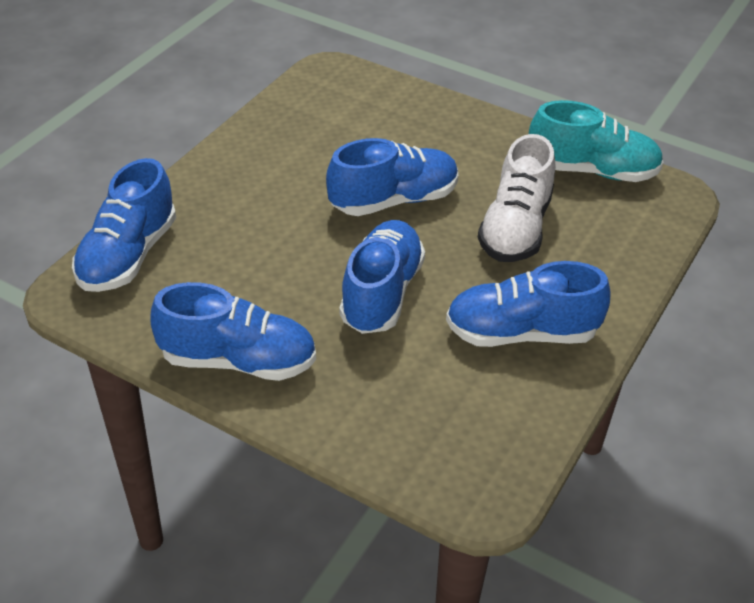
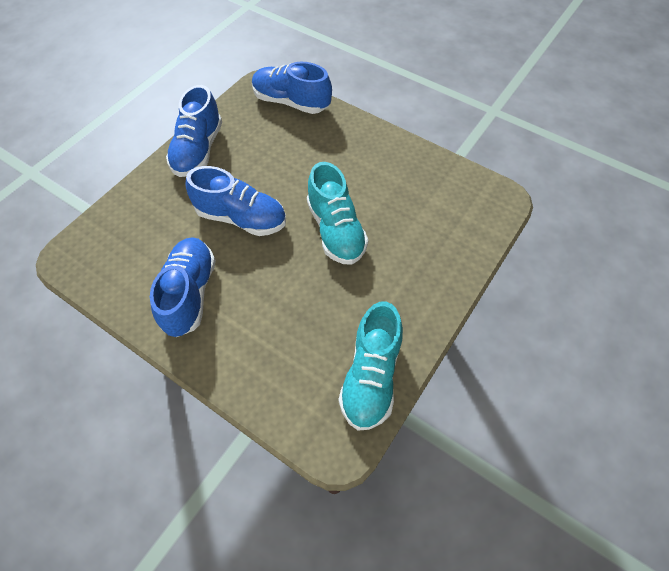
camera: 95 degrees right, 15 degrees up
(393, 200) = (336, 230): blue shoe -> turquoise shoe
(515, 228) = (299, 305): white shoe -> none

